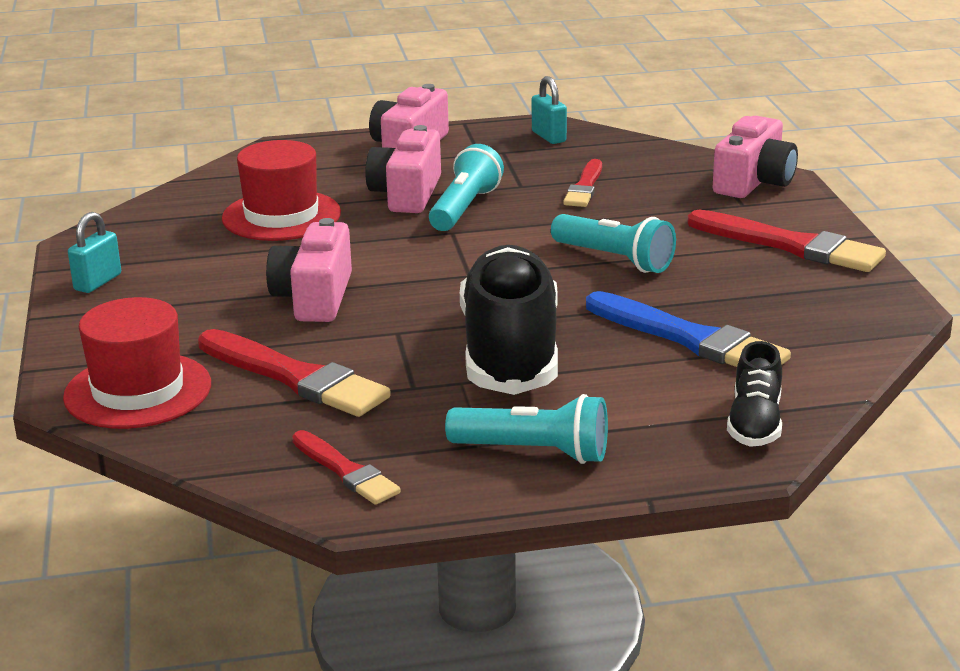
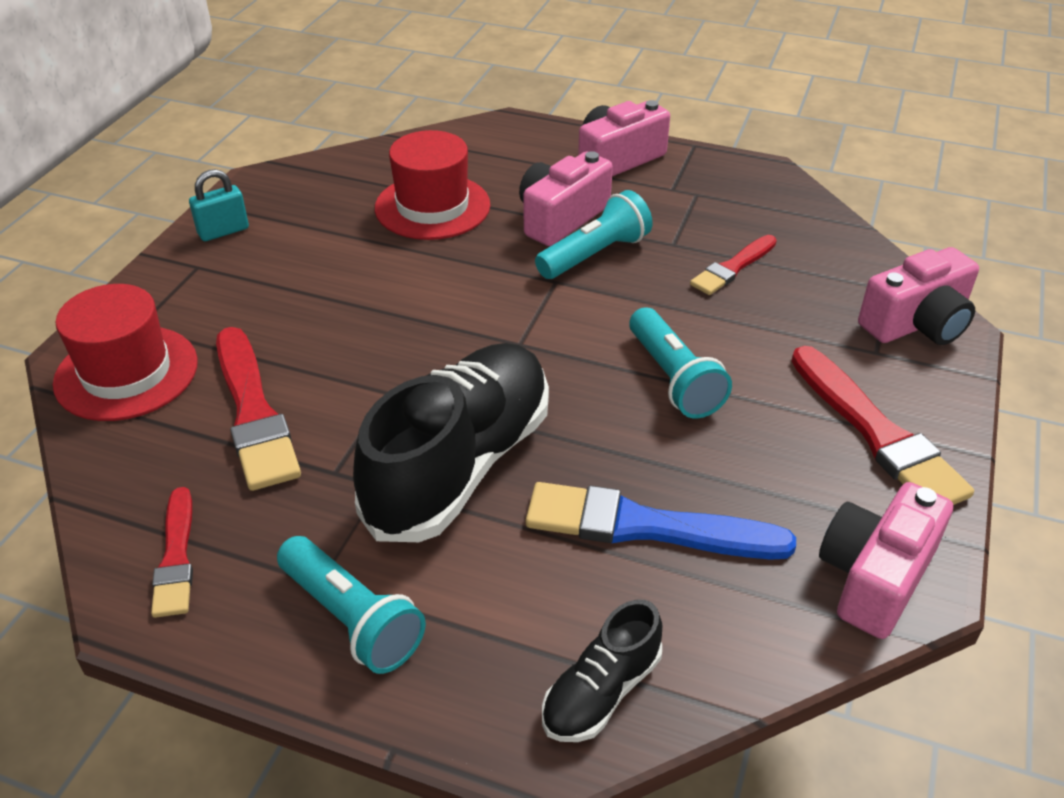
camera: 30 degrees right, 15 degrees up
(314, 297) = (364, 318): pink camera -> pink camera (874, 577)
(549, 137) = (758, 189): turquoise padlock -> none
(689, 338) = (646, 526): blue brush -> blue brush turned 120 degrees clockwise

